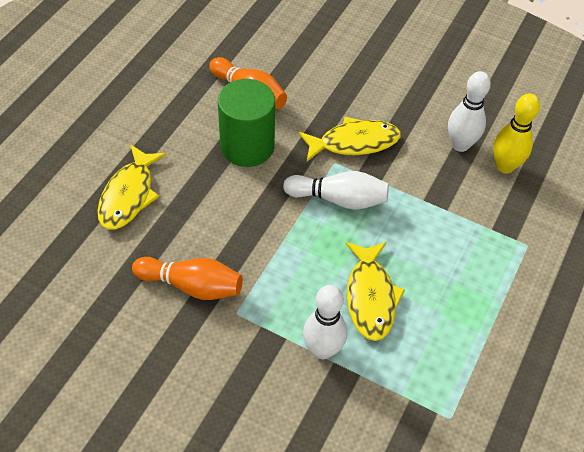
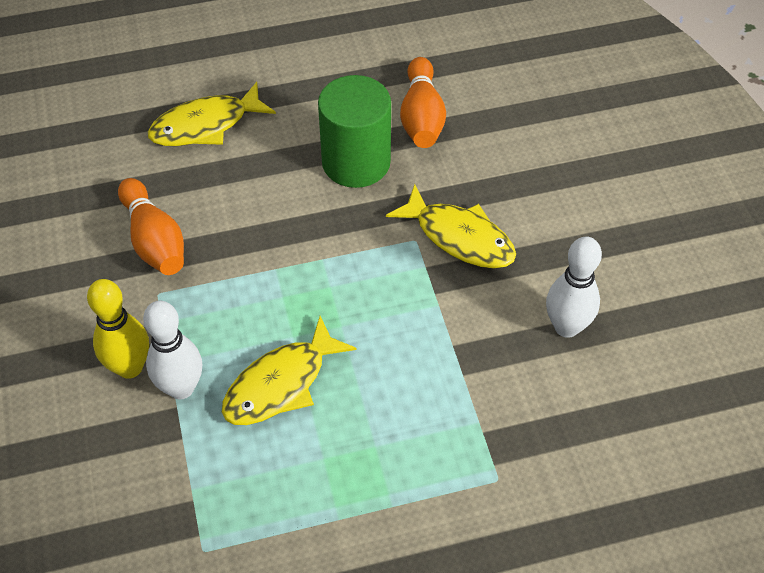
camera: 50 degrees right, 0 degrees up
(339, 199) = (373, 275): white bowling pin -> none
(505, 166) = (585, 387): yellow bowling pin -> yellow bowling pin (129, 367)

